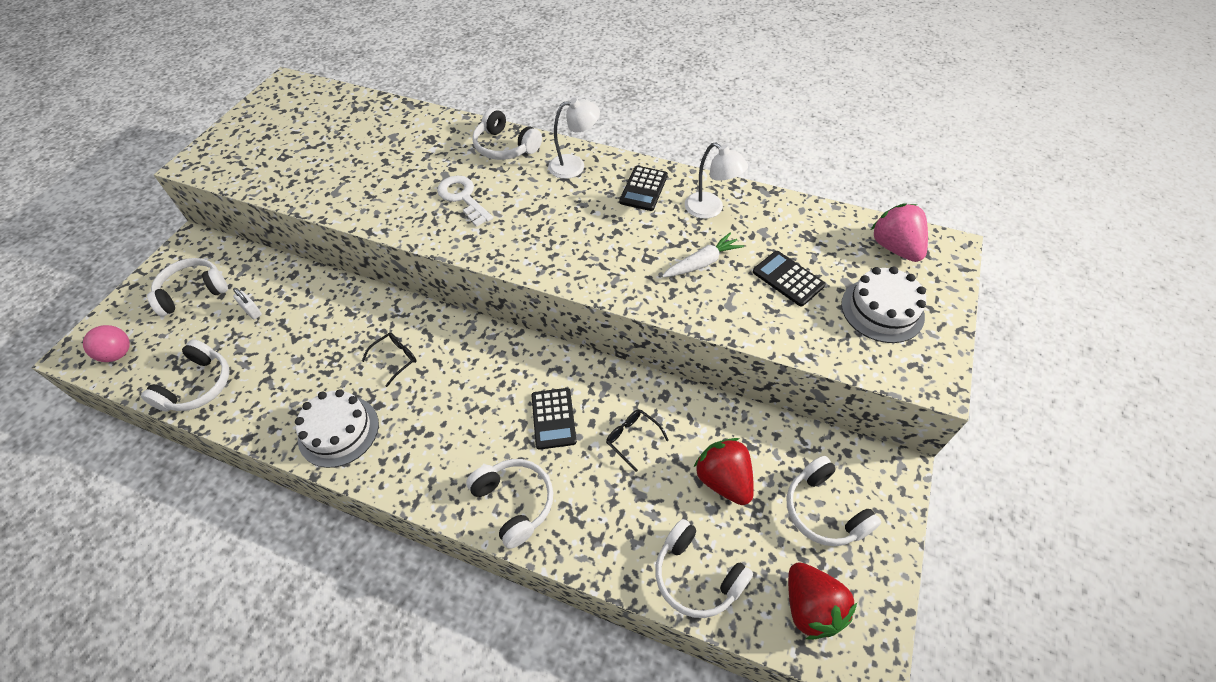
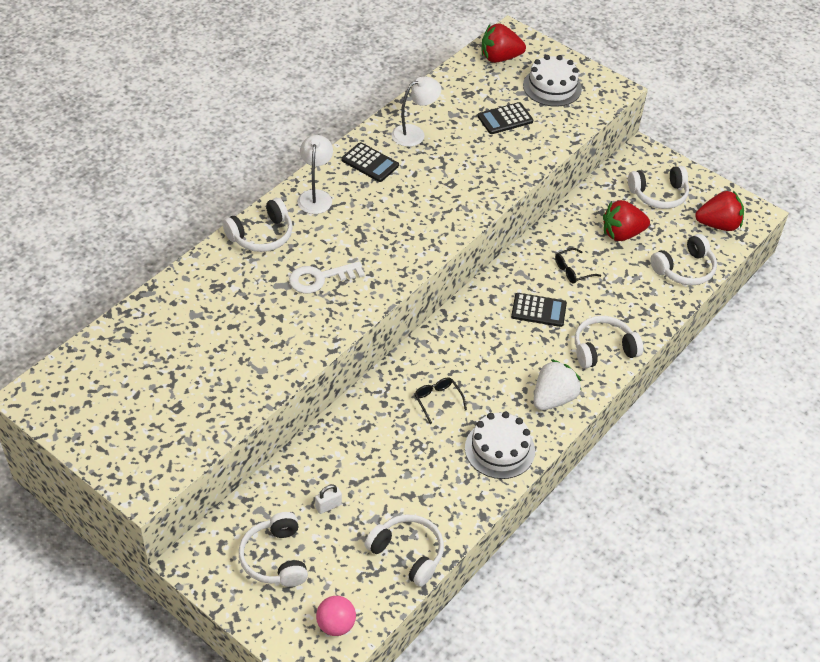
camera: 75 degrees left, 5 degrees down
(422, 466) = (553, 398): none -> white strawberry
(702, 263) = (469, 156): white carrot -> none
(894, 248) = (499, 58): pink strawberry -> red strawberry

